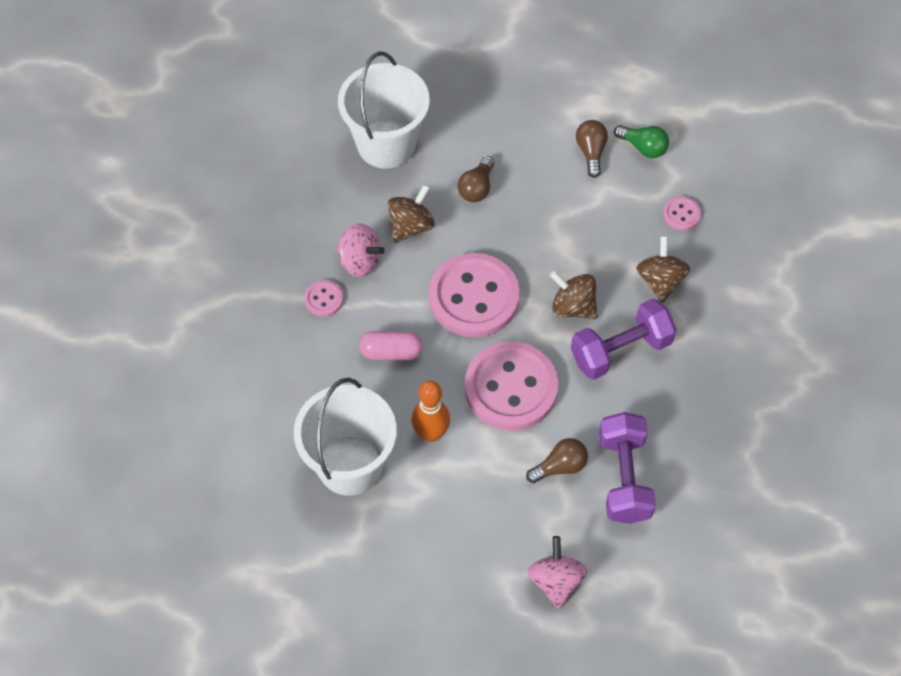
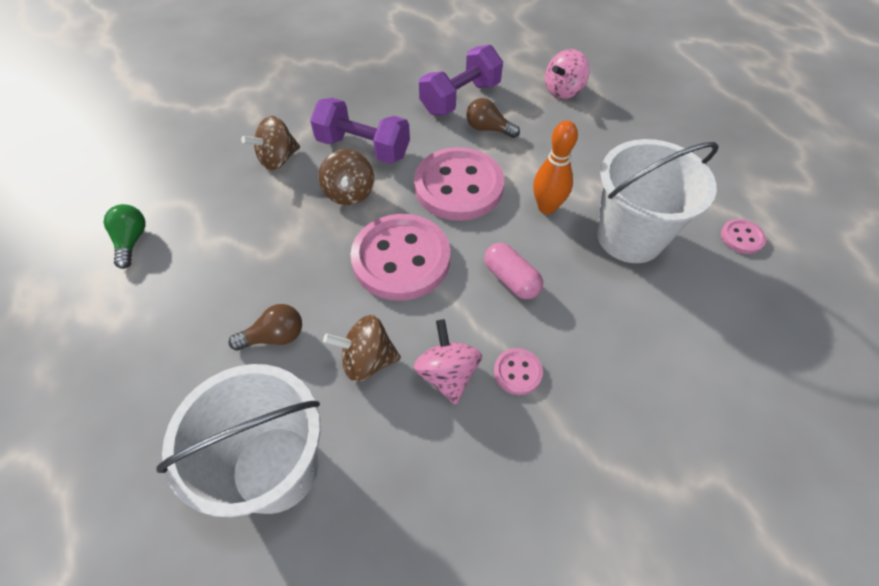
camera: 130 degrees left, 5 degrees down
(591, 152) = (163, 275): brown light bulb -> none
(681, 214) = (197, 180): pink button -> pink button (741, 237)

